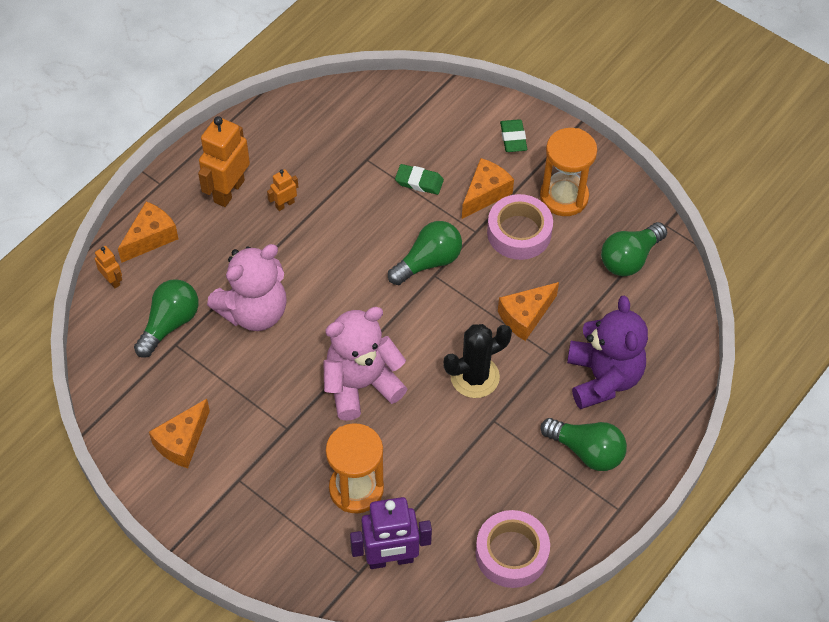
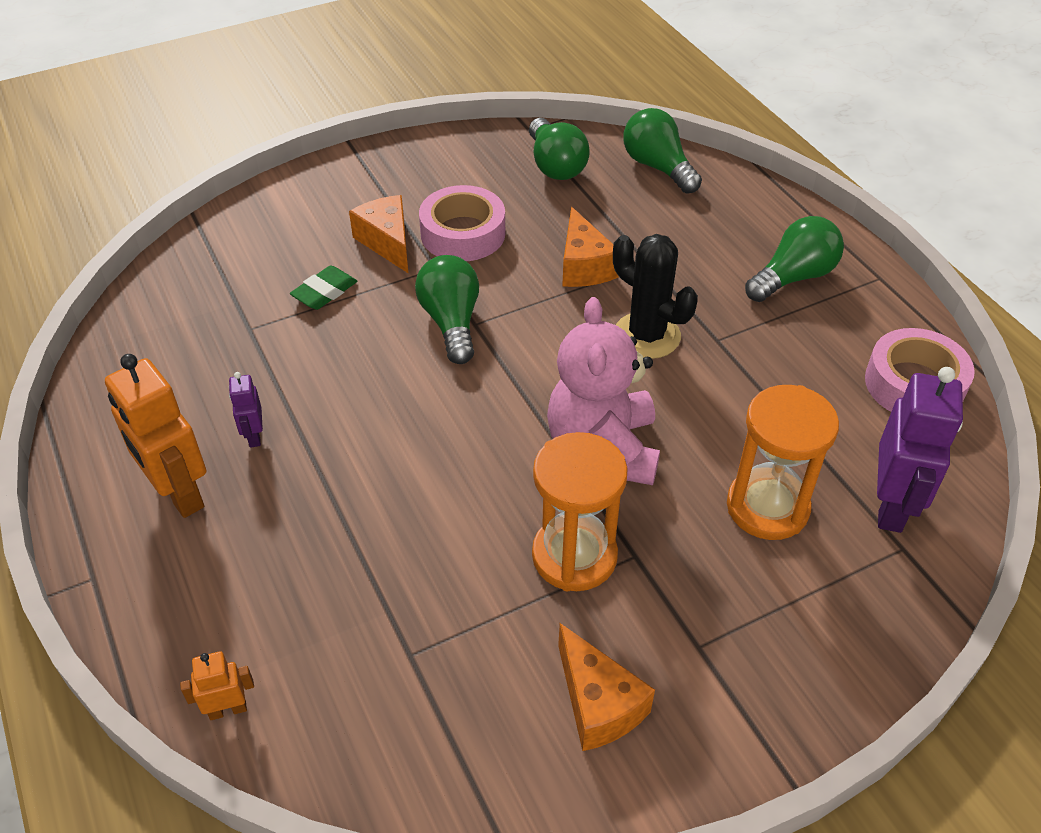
camera: 65 degrees left, 10 degrees down
(151, 238) = (185, 624): orange cheese -> none
(170, 323) = (367, 650): green light bulb -> green light bulb (658, 167)
(254, 311) = (413, 531): pink teddy bear -> none
(284, 204) = (254, 436): orange robot -> purple robot
(475, 377) = (647, 336): black cactus -> black cactus turned 45 degrees counterclockwise
(513, 138) = (327, 196): green eraser -> none
(564, 197) = (439, 184): orange hourglass -> orange hourglass (574, 556)
(603, 378) = (701, 234): purple teddy bear -> none

